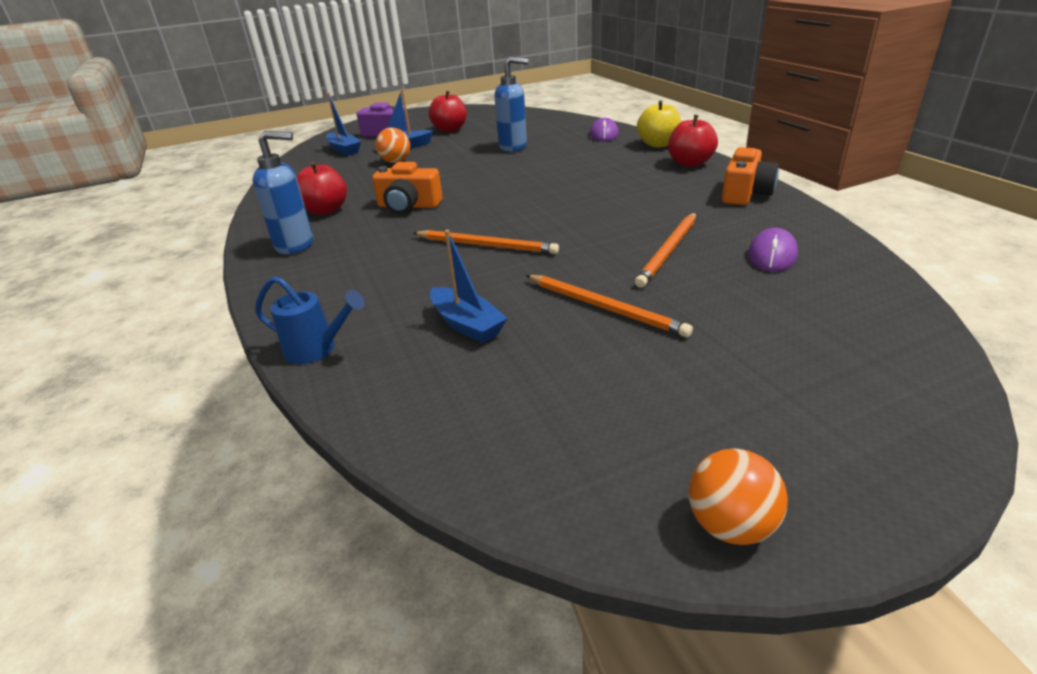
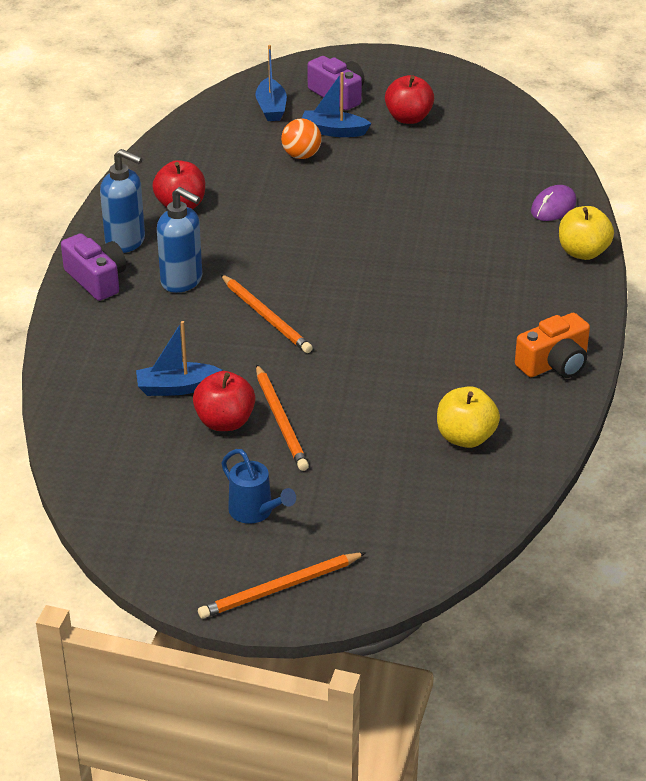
camera: 30 degrees right, 5 degrees up
(289, 277) = (96, 279): none -> purple camera
(317, 349) = (68, 360): blue watering can -> blue watering can (255, 512)
(408, 206) = (252, 234): orange camera -> none
(467, 324) = (176, 387): blue boat -> blue boat turned 90 degrees clockwise
(513, 147) = (437, 184): blue soap dispenser -> blue soap dispenser (182, 281)
(668, 251) = (394, 394): orange pencil -> orange pencil (280, 588)
(690, 163) = (569, 298): red apple -> red apple (225, 422)
(730, 525) = (179, 575): orange ball -> none
(772, 255) = (465, 437): purple mouse -> yellow apple

